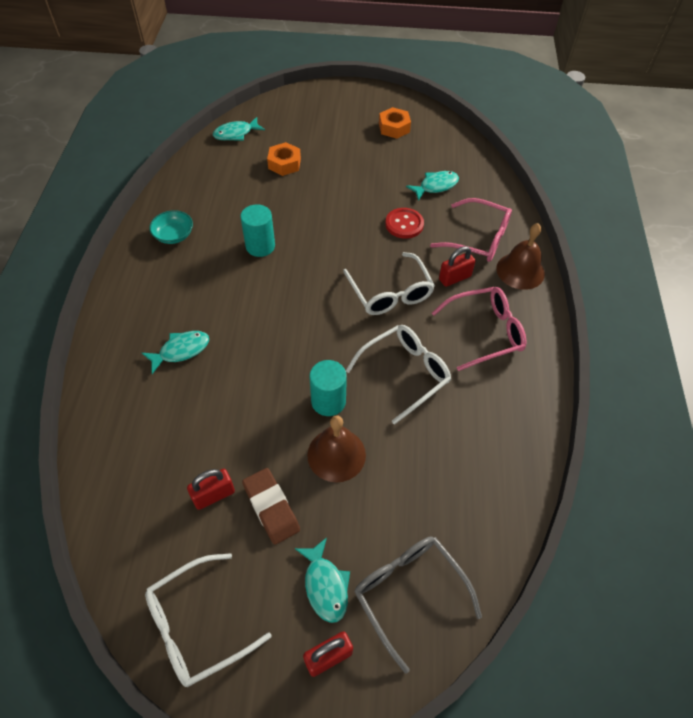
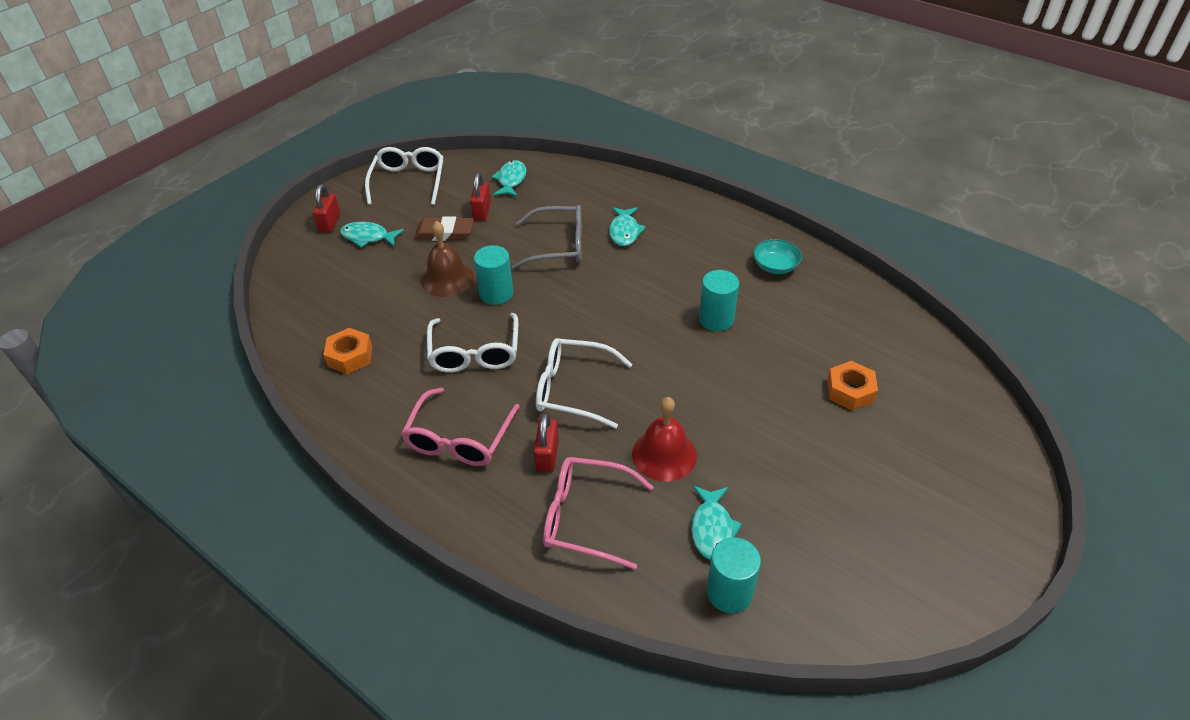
camera: 125 degrees right, 10 degrees down
(236, 134) = (939, 369): turquoise fish -> turquoise fish (511, 180)
(394, 128) = (875, 552): orange nut -> orange nut (350, 356)
(404, 224) = (664, 454): red button -> red bell
(409, 593) = (318, 271): grey glasses -> grey glasses (558, 246)
(466, 167) = (729, 592): none -> turquoise cylinder
(478, 238) = (586, 517): pink glasses -> pink glasses turned 45 degrees clockwise
(520, 271) = (504, 527): brown bell -> none

